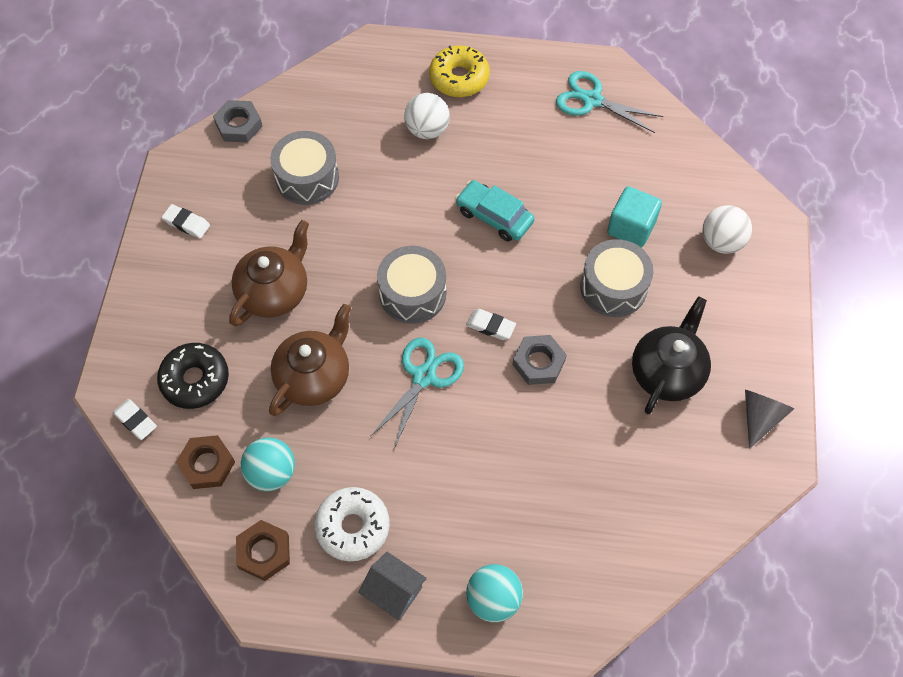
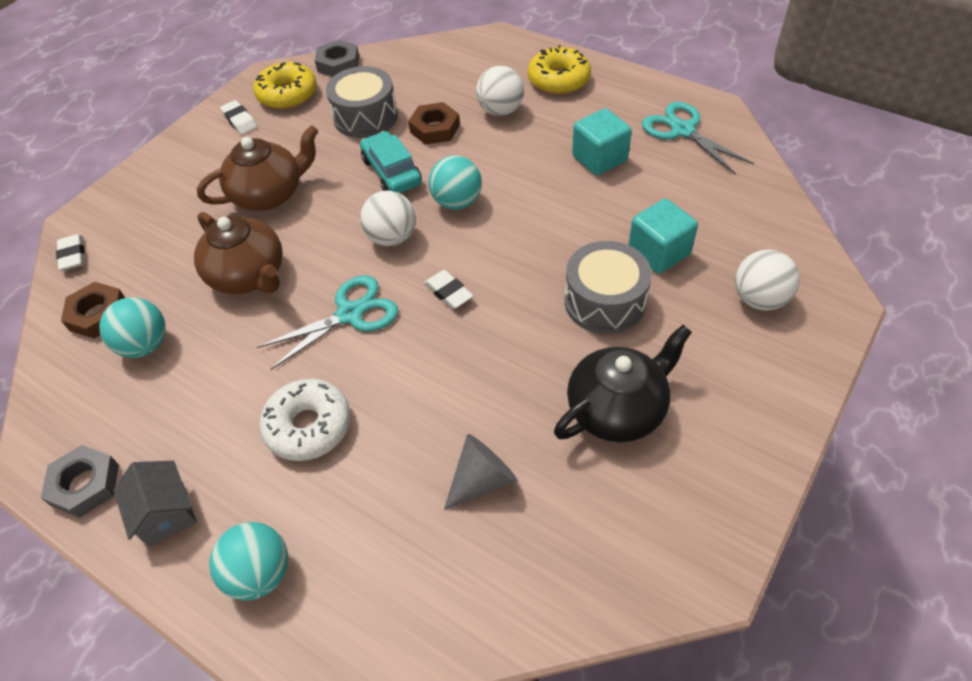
camera: 30 degrees right, 10 degrees down
(195, 380) = (147, 241): black donut -> none
(213, 178) = (287, 94): none -> yellow donut
(264, 552) = (80, 415): brown nut -> brown nut (435, 128)
(314, 376) = (249, 276): brown teapot -> brown teapot turned 75 degrees clockwise
(353, 527) = (177, 428): white donut -> white donut (308, 426)
(412, 294) = (392, 237): grey drum -> white ball
(446, 239) = (457, 202): none -> turquoise ball
(494, 216) = (518, 198): turquoise car -> turquoise car (392, 172)
(538, 362) = (476, 345): grey nut -> grey nut (85, 485)
(539, 153) = (599, 158): none -> turquoise cube
(760, 417) = (709, 506): grey cone -> grey cone (482, 480)

